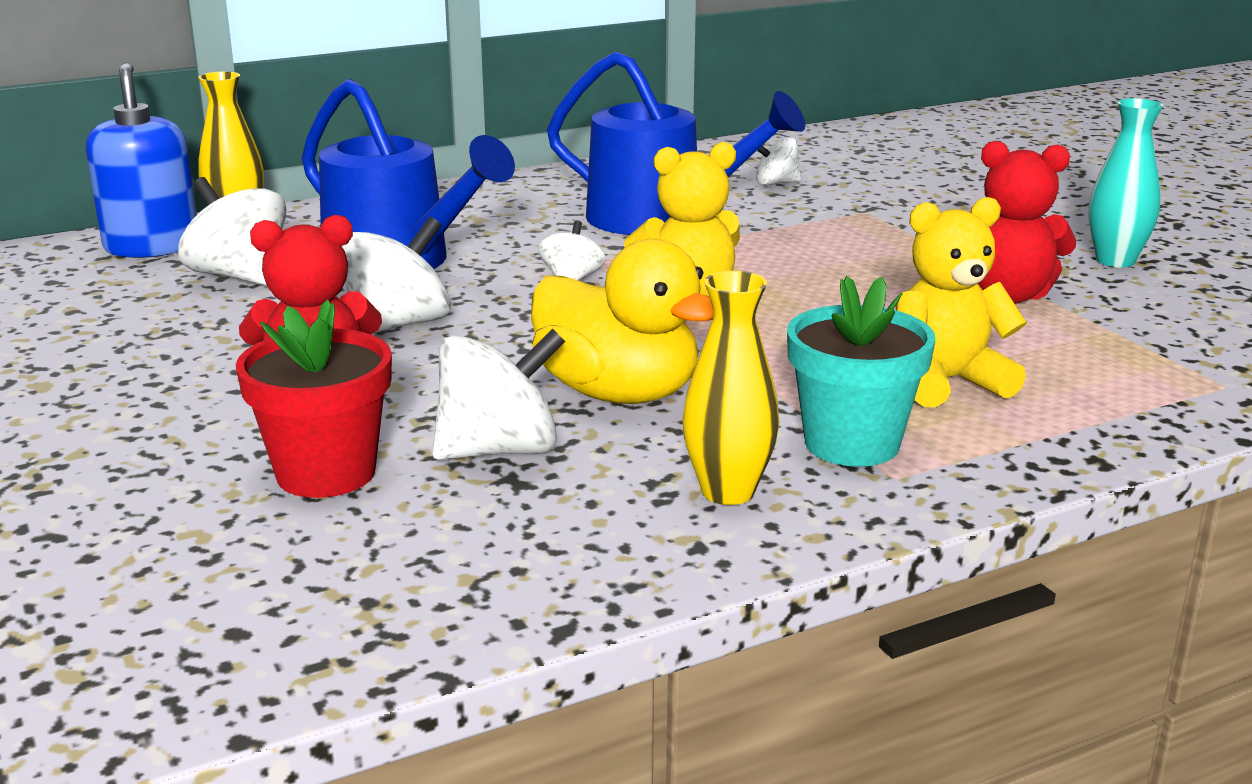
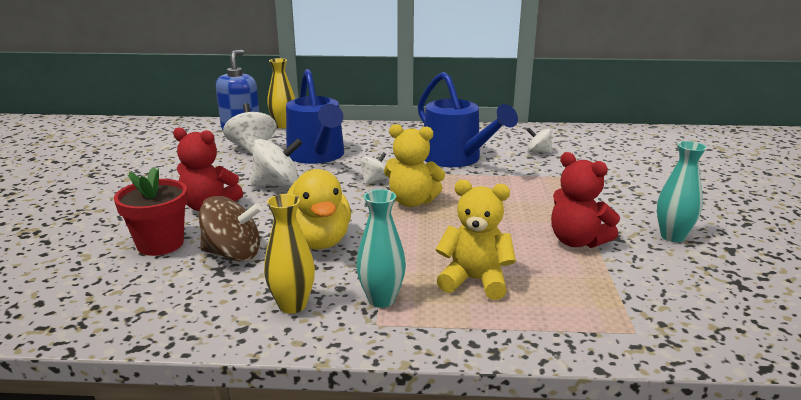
camera: 30 degrees right, 0 degrees up
(499, 450) = (233, 254): white spinning top -> brown spinning top
(852, 444) = (381, 299): turquoise flower pot -> turquoise vase

